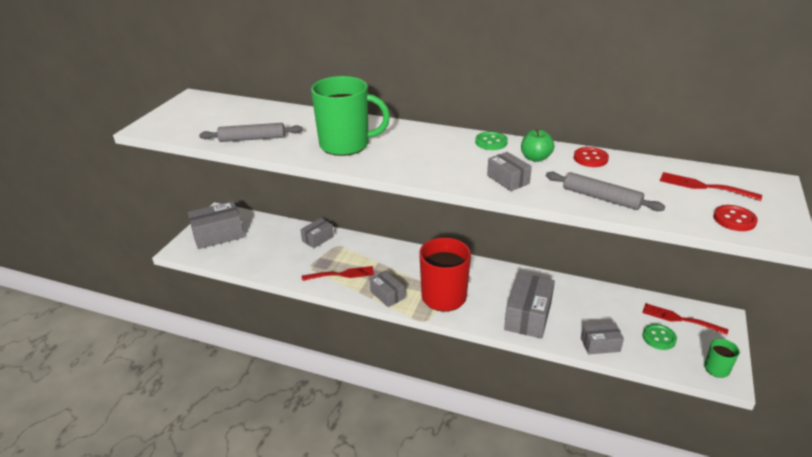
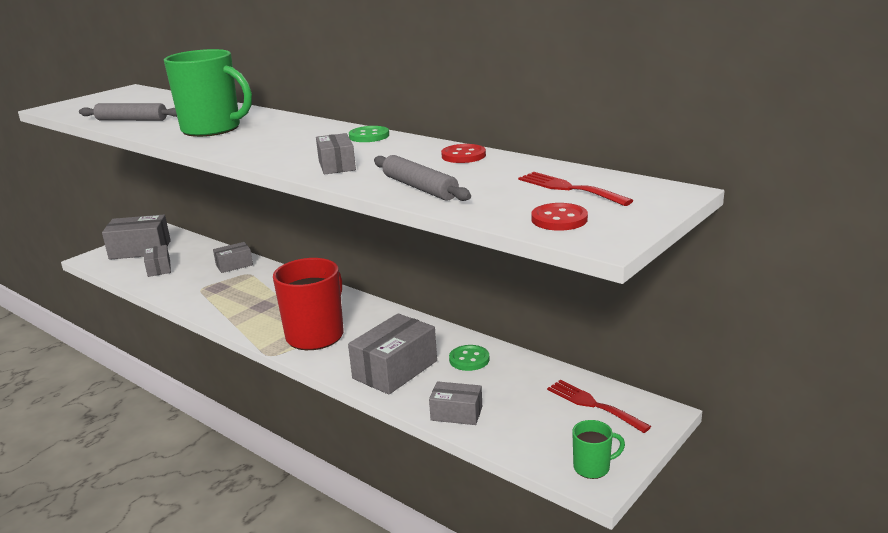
camera: 20 degrees right, 10 degrees down
(342, 274) = (226, 300): red fork -> none
(387, 295) = (254, 325): grey box -> grey box (159, 268)
(535, 158) = (398, 151): green apple -> none
(659, 338) = (543, 420): green button -> green button (469, 359)

